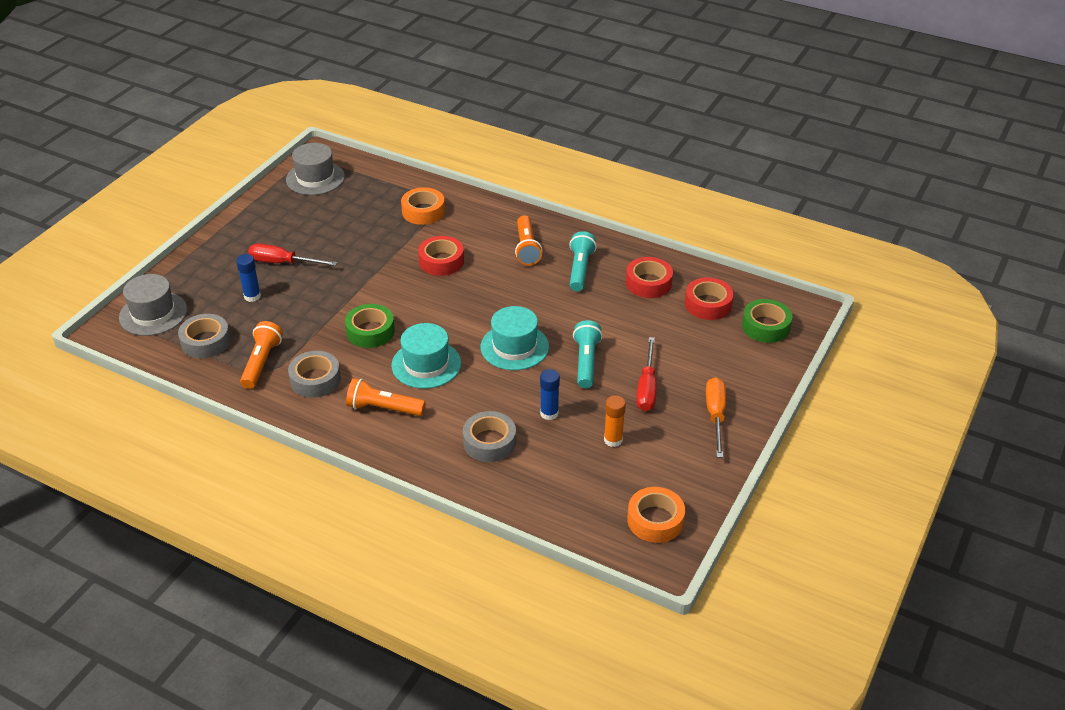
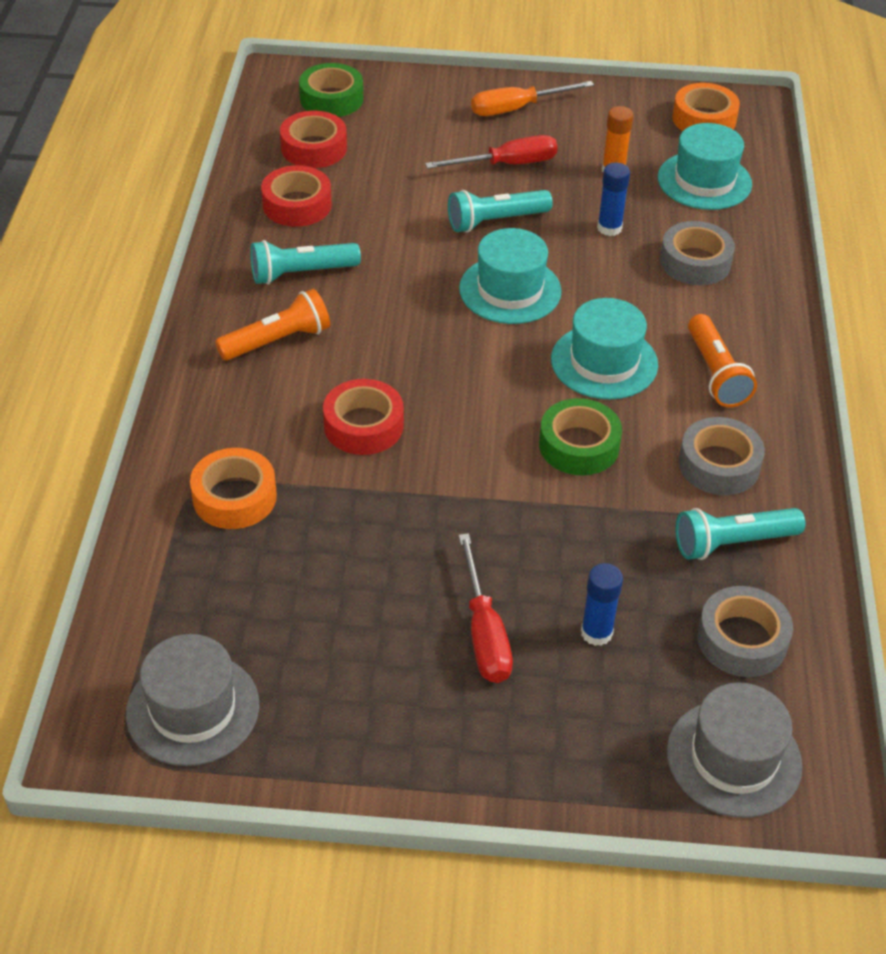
camera: 115 degrees left, 5 degrees up
(262, 362) = (732, 543): orange flashlight -> turquoise flashlight
(575, 485) = (704, 181): none -> turquoise hat

